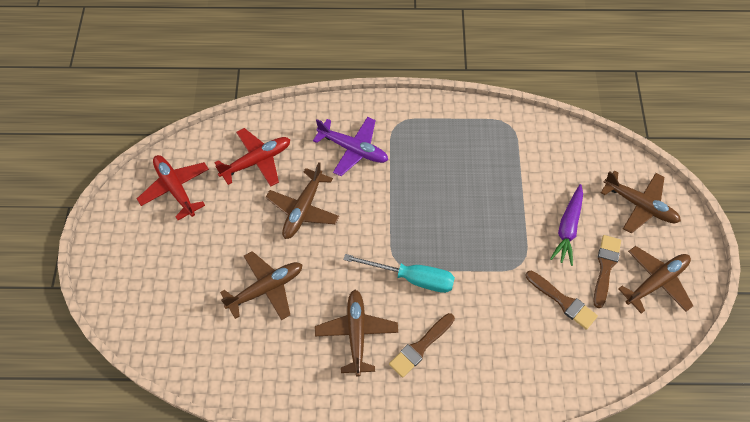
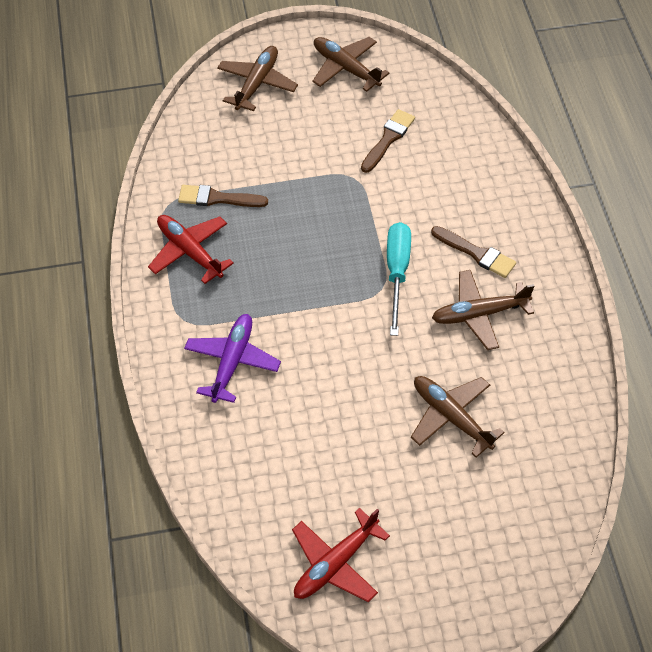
camera: 100 degrees left, 5 degrees down
(257, 161) = (271, 471): red plane -> red plane (190, 251)
(303, 209) = (333, 400): brown plane -> none
(568, 228) = (299, 141): purple carrot -> none
(605, 267) = (339, 108): brown brush -> brown brush (218, 198)

